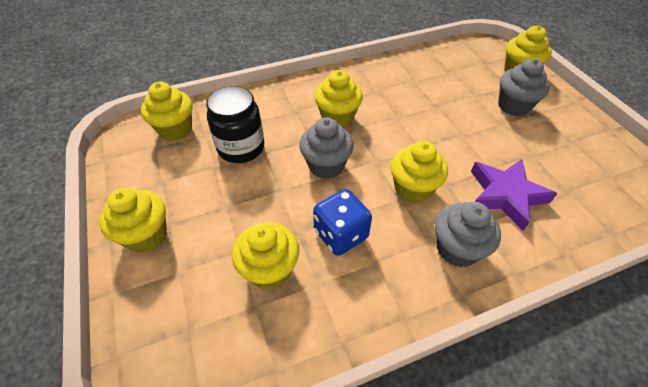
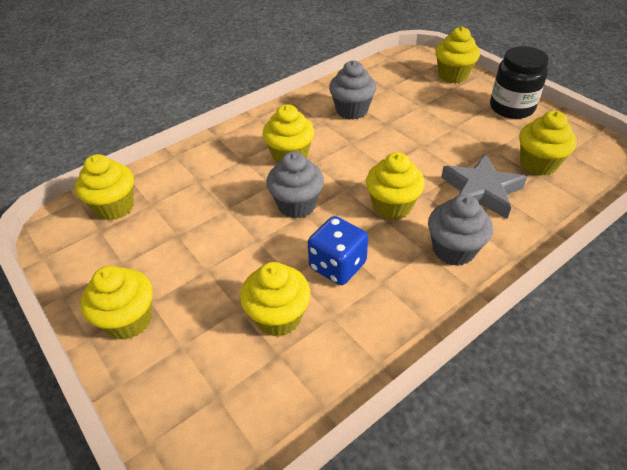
camera: 15 degrees left, 5 degrees down
(241, 148) = (198, 208): black jar -> black jar (511, 108)
(505, 195) = (481, 191): purple star -> grey star
(513, 106) = (460, 108): grey cupcake -> grey cupcake (352, 110)
(575, 181) = (538, 164): none -> yellow cupcake

